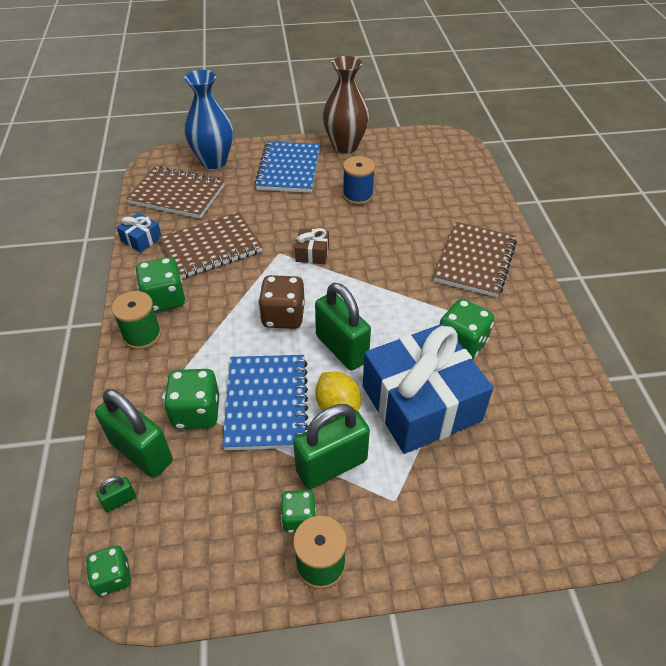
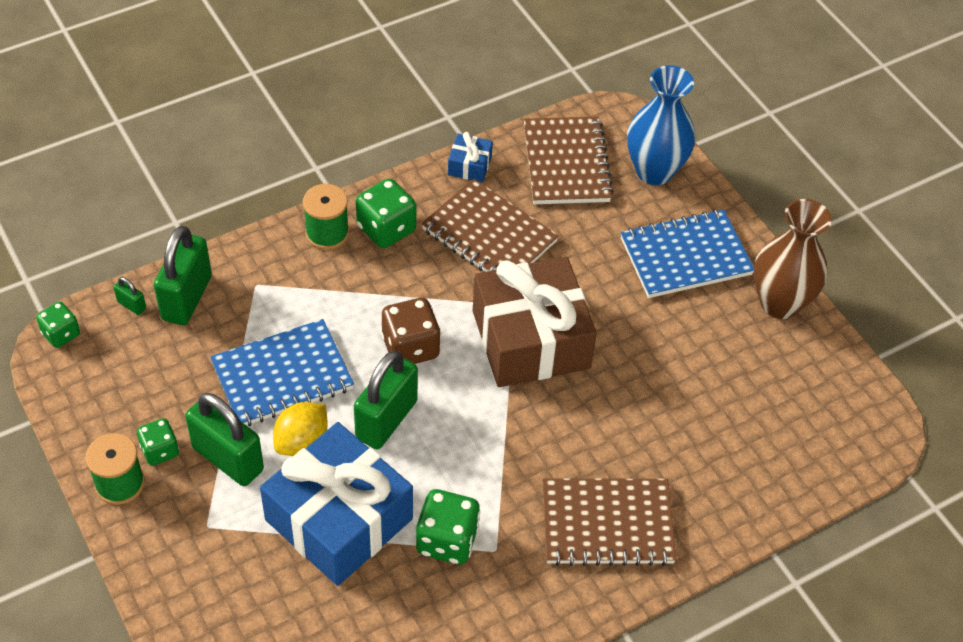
camera: 65 degrees right, 5 degrees up
(196, 412) = (248, 321): green dice -> none
(312, 253) = (530, 339): brown gift -> brown gift, size x2.44
(358, 195) = (673, 352): blue spool -> none

